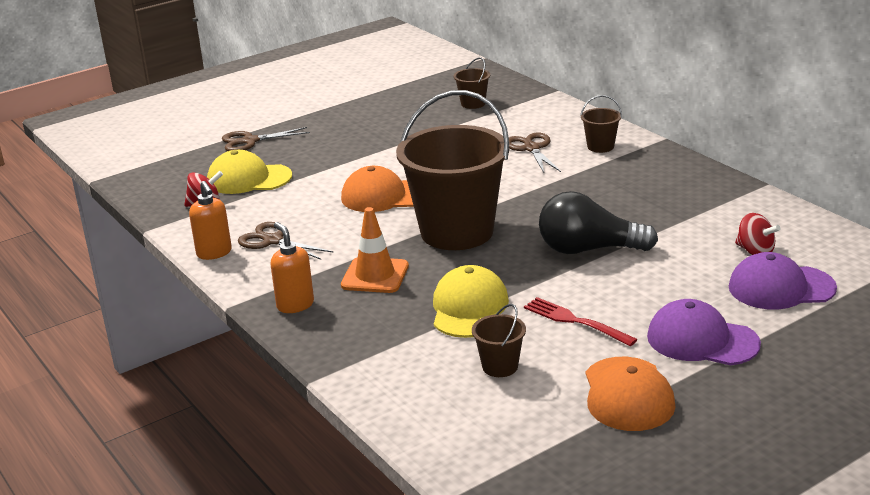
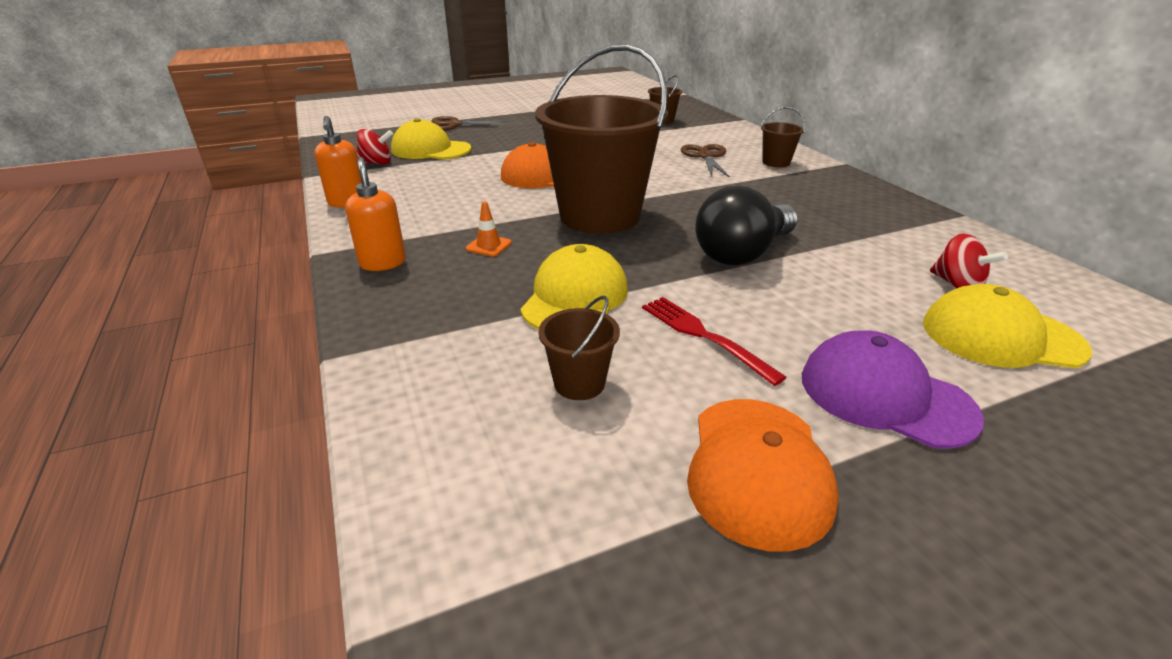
camera: 10 degrees right, 5 degrees up
(273, 241) = (411, 199): brown scissors -> none
(375, 276) = (488, 246): orange traffic cone -> orange traffic cone, size x0.53
(589, 249) = (742, 253): black light bulb -> black light bulb turned 60 degrees counterclockwise
(781, 288) = (1001, 336): purple cap -> yellow cap

